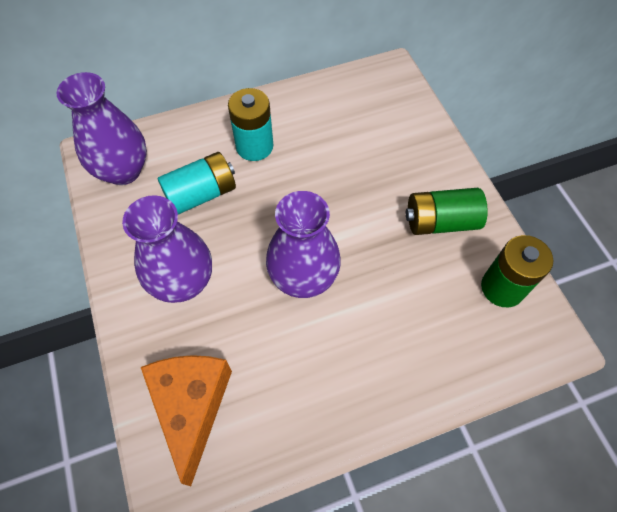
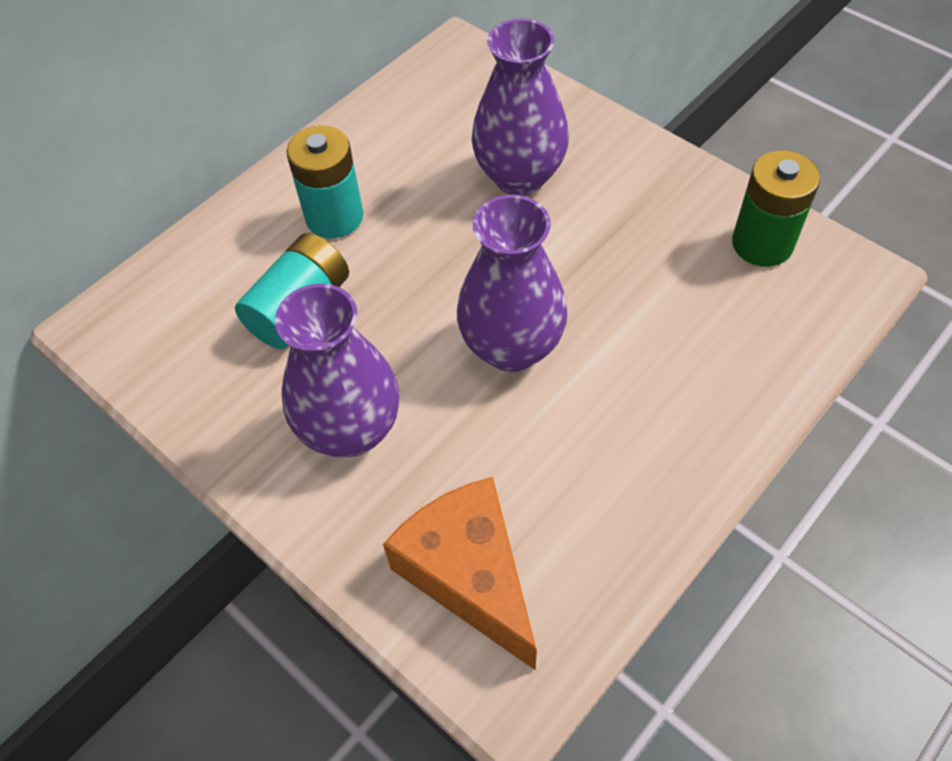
camera: 25 degrees left, 5 degrees down
(123, 171) = (161, 329): purple vase -> purple vase (519, 176)
(440, 222) = (640, 202): green battery -> none

